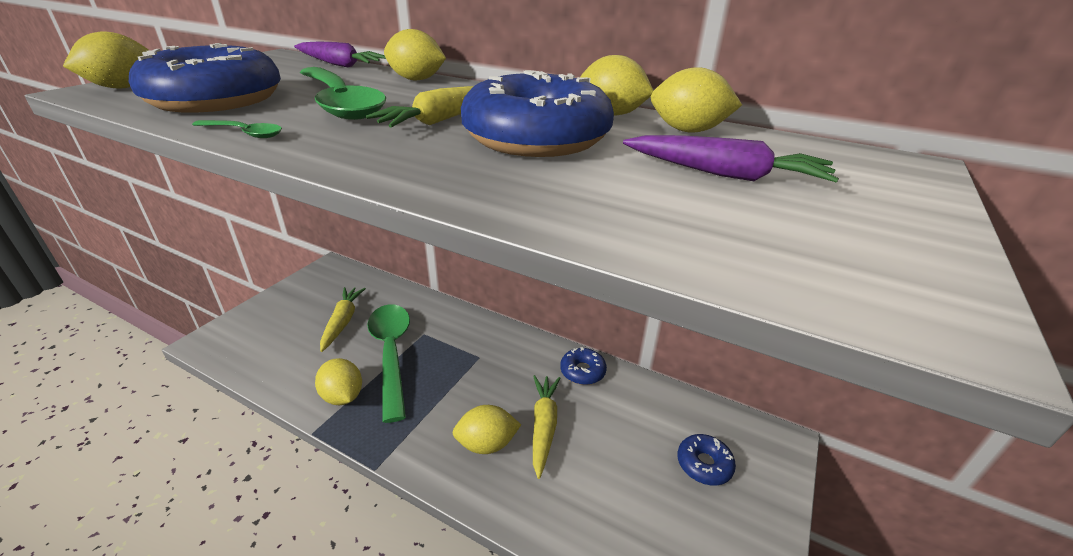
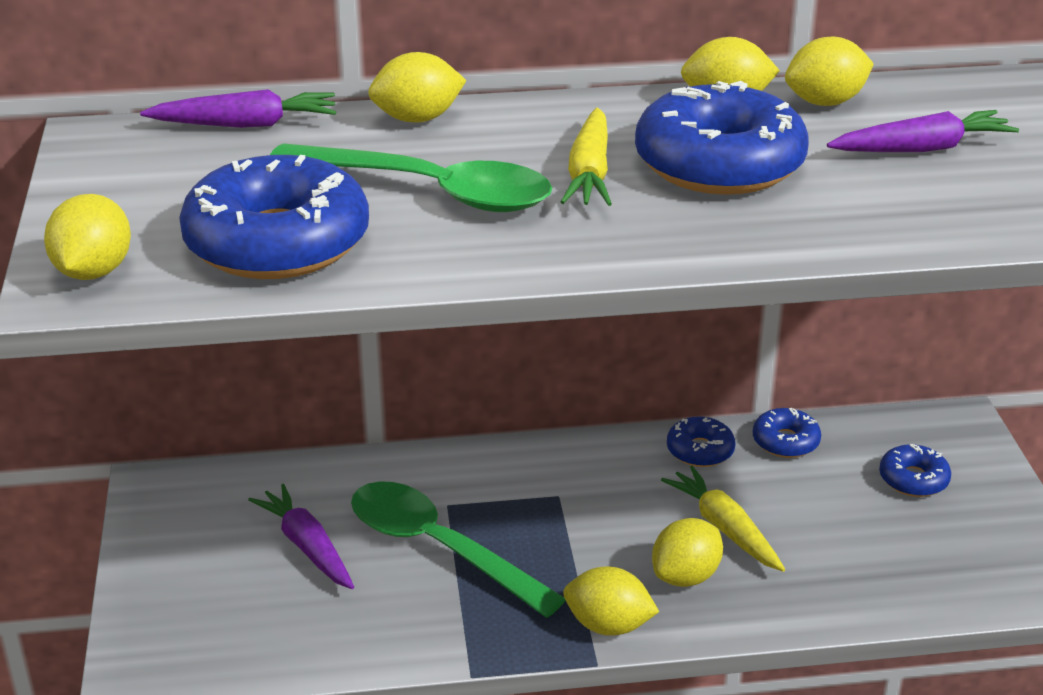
camera: 35 degrees left, 0 degrees up
(244, 133) = (447, 269): green spoon -> none
(342, 322) = (307, 546): yellow carrot -> purple carrot
(343, 396) = (450, 623): yellow lemon -> yellow lemon (608, 625)
(640, 392) = (785, 441): none -> blue donut

